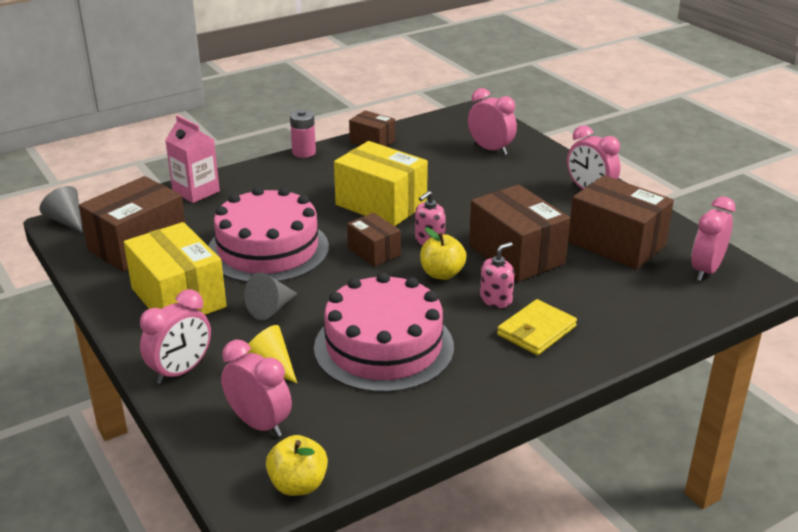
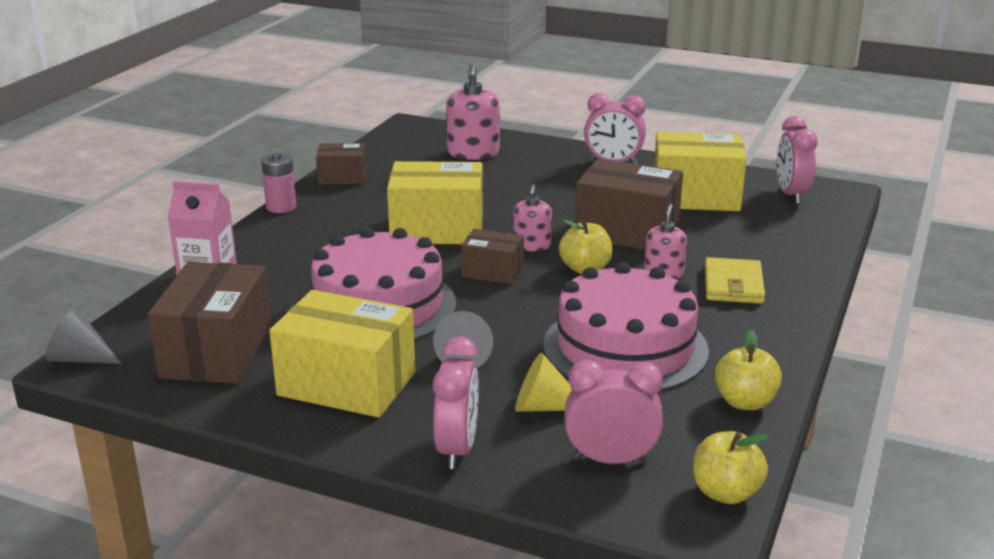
camera: 35 degrees left, 5 degrees down
(408, 426) = (745, 402): none -> yellow apple
(490, 149) = (473, 153): pink clock -> pink soap dispenser
(616, 244) = (695, 197): brown box -> yellow box

